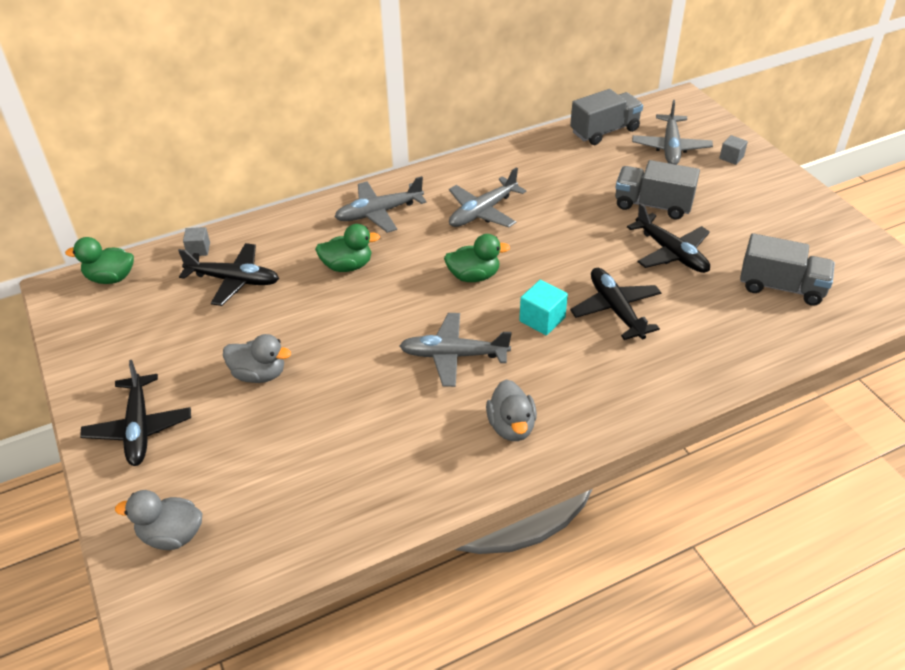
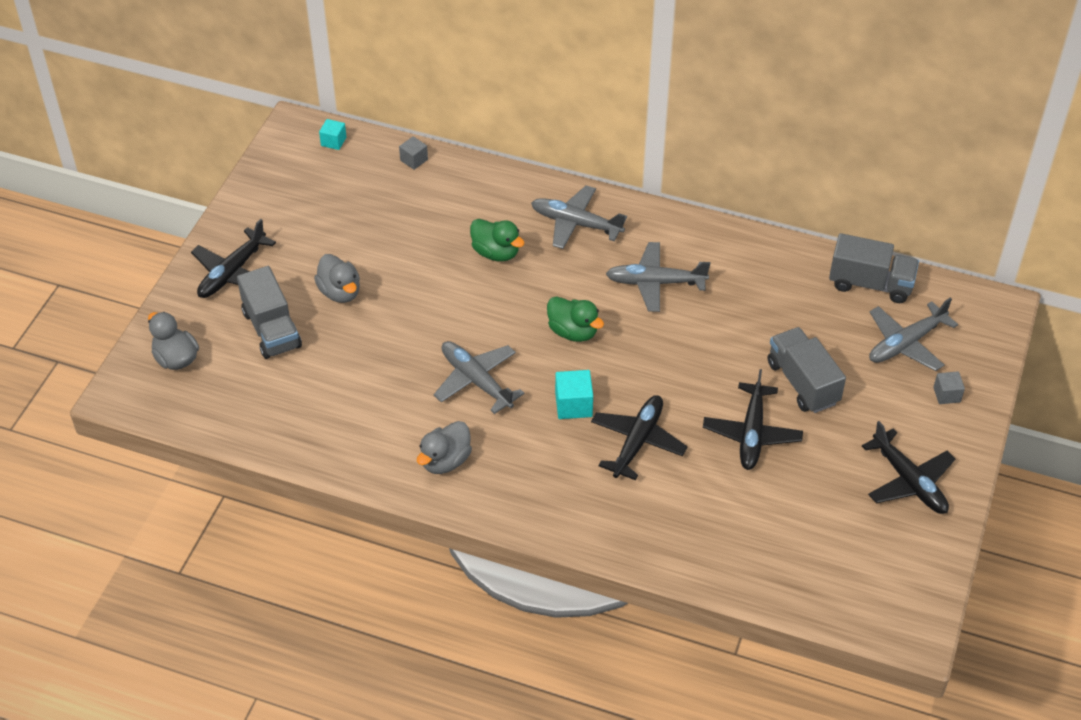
camera: 45 degrees right, 5 degrees up
(111, 278) = (333, 141): green duck -> turquoise cube
(233, 280) = (407, 204): black plane -> black plane (908, 481)
(781, 287) = (795, 531): grey truck -> grey truck (272, 329)

